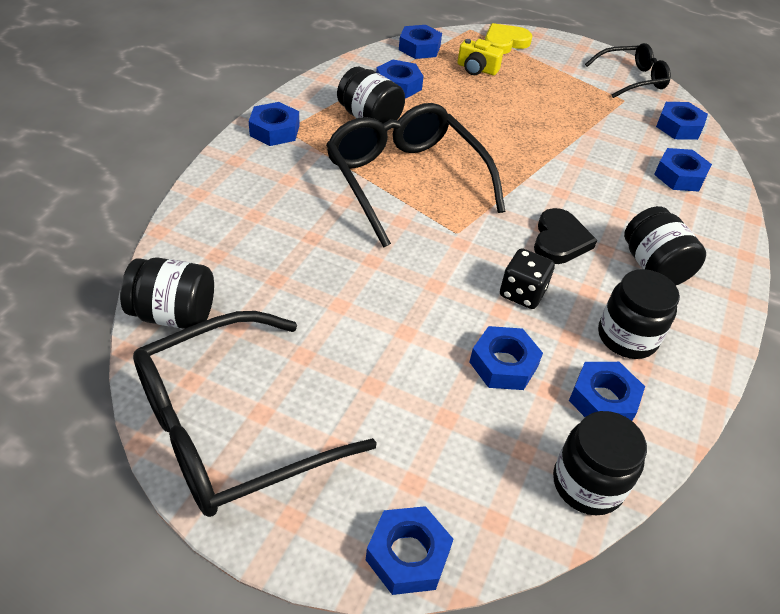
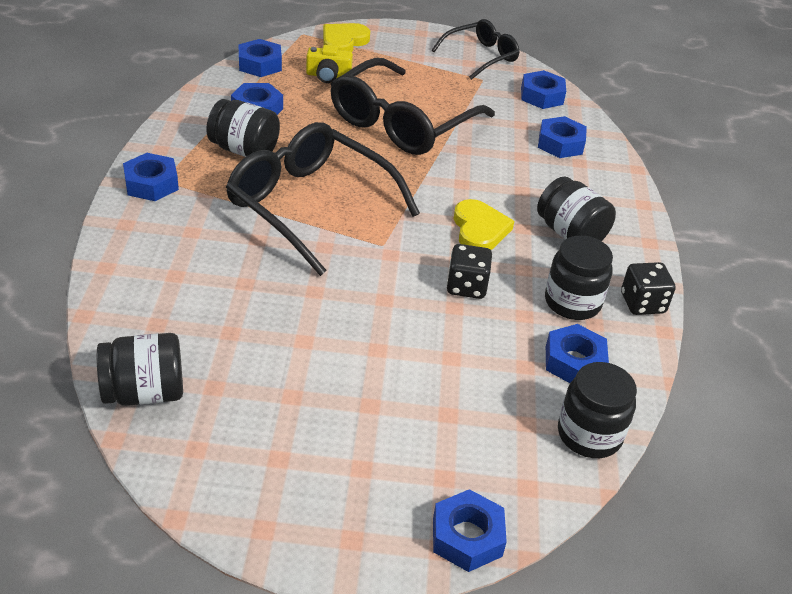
camera: 20 degrees left, 5 degrees down
(228, 429) = (255, 481): black glasses -> black glasses (401, 124)
(503, 364) = (477, 354): blue nut -> none
(559, 240) = (479, 229): black heart -> yellow heart
(704, 358) = (642, 303): none -> black dice

